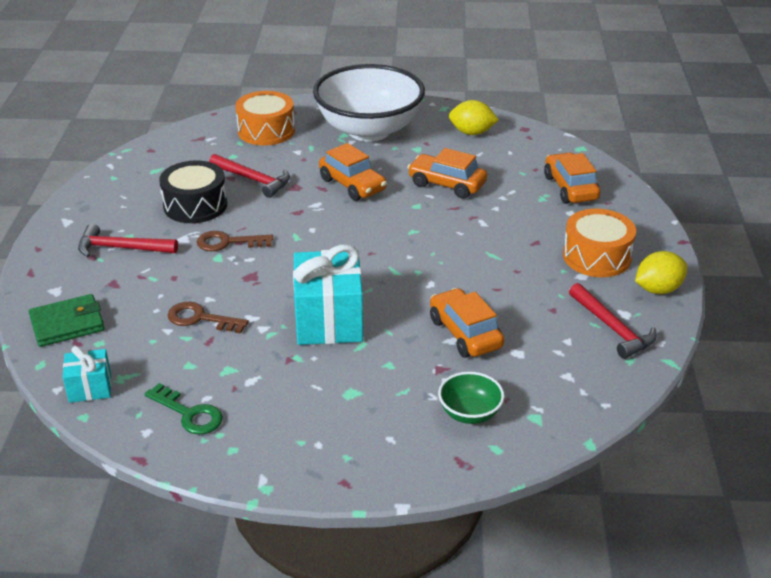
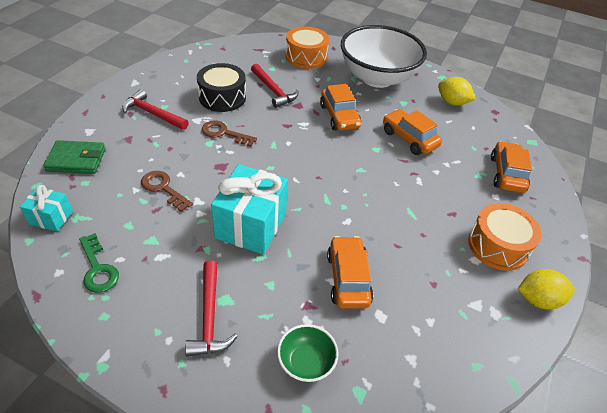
camera: 20 degrees right, 10 degrees up
(612, 328) = (477, 324): red hammer -> red hammer (209, 316)

